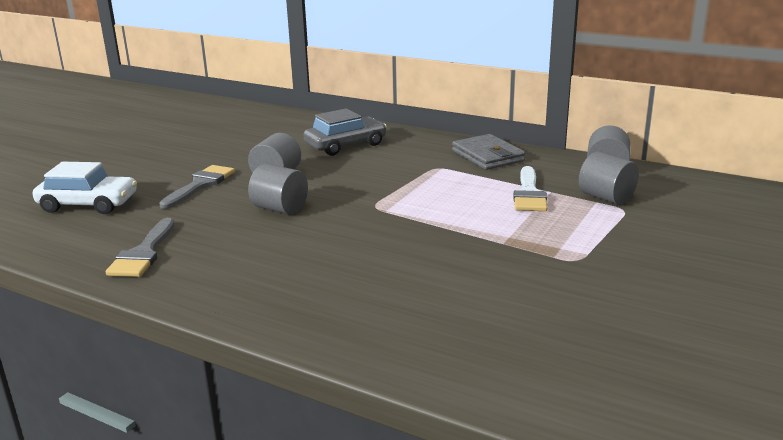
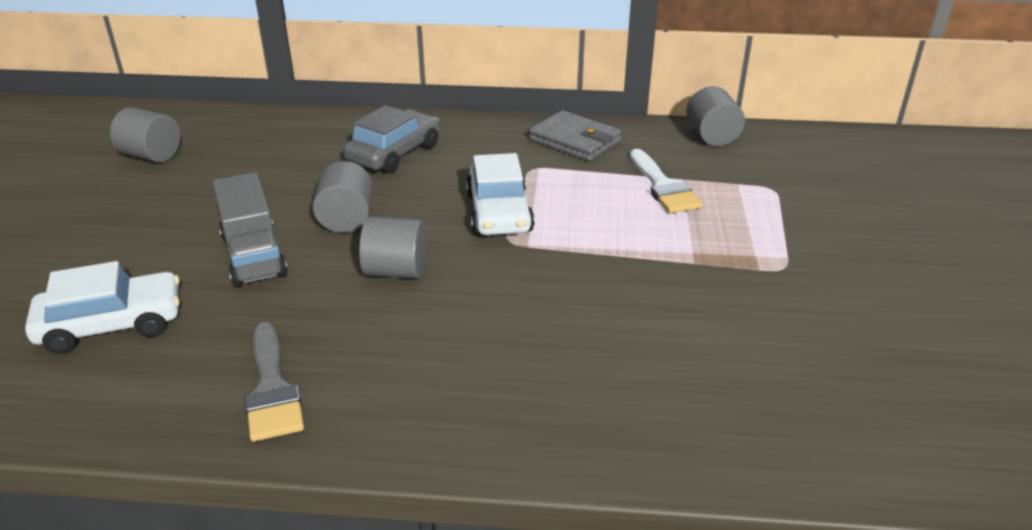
camera: 25 degrees left, 10 degrees up
(200, 185) = (253, 255): grey brush -> grey truck
(384, 189) = (499, 213): none -> white car
(606, 198) = (743, 176): grey cylinder -> grey cylinder (151, 156)

